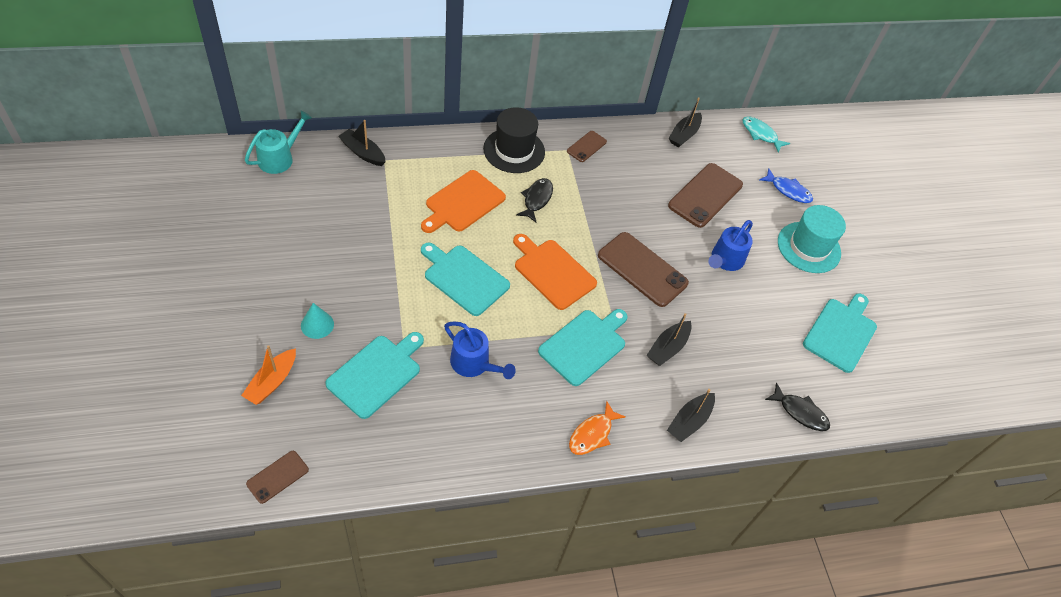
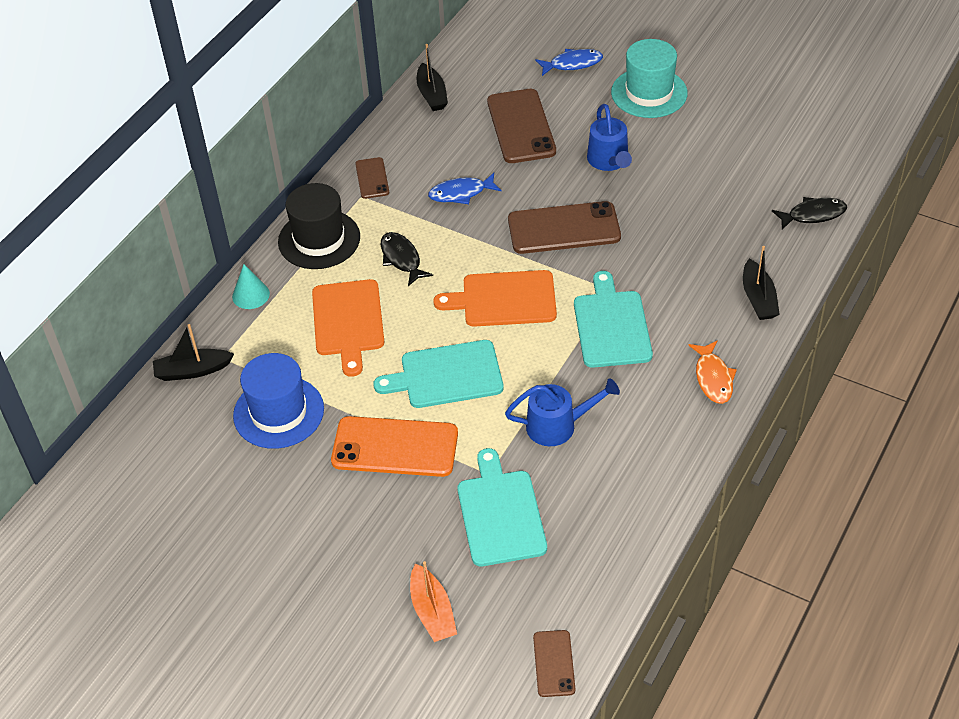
camera: 40 degrees left, 5 degrees down
(280, 158) = (124, 451): turquoise watering can -> none
(317, 324) = (393, 534): turquoise cone -> turquoise cone (250, 295)
(365, 211) = (278, 412): none -> blue hat
(385, 285) = (395, 447): none -> orange phone
(618, 197) = (461, 193): none -> blue fish
(667, 348) = (668, 265): black boat -> none
(761, 134) = (487, 39): turquoise fish -> none
(841, 333) = (758, 132): turquoise cutting board -> none

